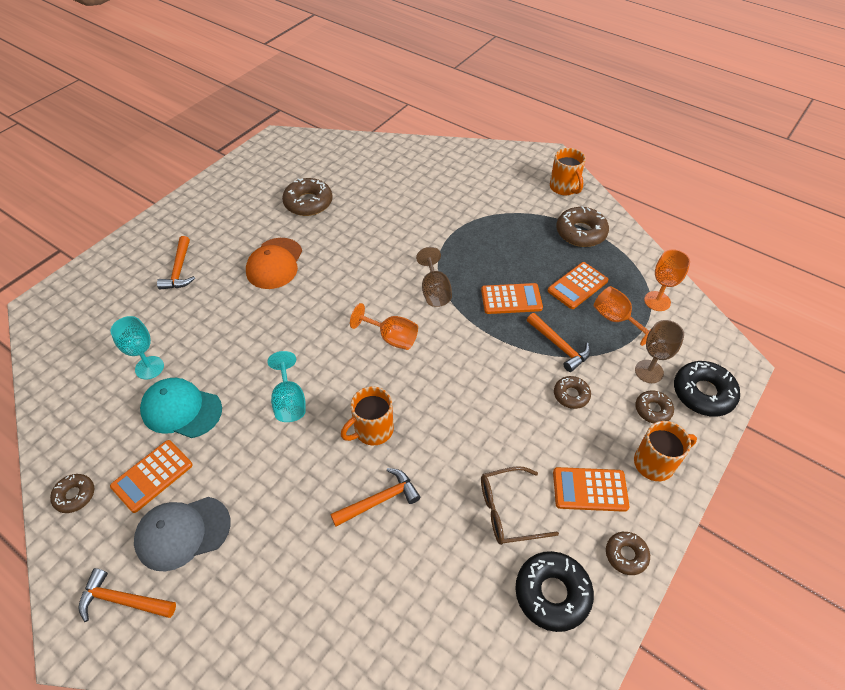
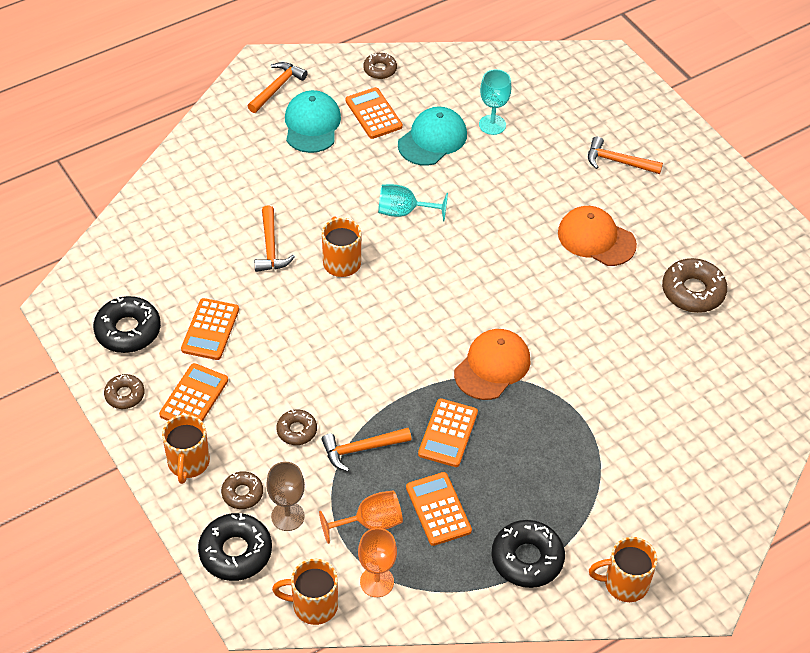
camera: 110 degrees right, 0 degrees up
(182, 533) = (312, 124): grey cap -> turquoise cap
(391, 338) = (443, 308): orange goblet -> none
(434, 291) = (492, 366): brown goblet -> orange cap
(508, 511) = (210, 329): brown glasses -> orange calculator
(581, 232) = (527, 559): brown donut -> black donut
(703, 330) = (313, 605): none -> orange mug

